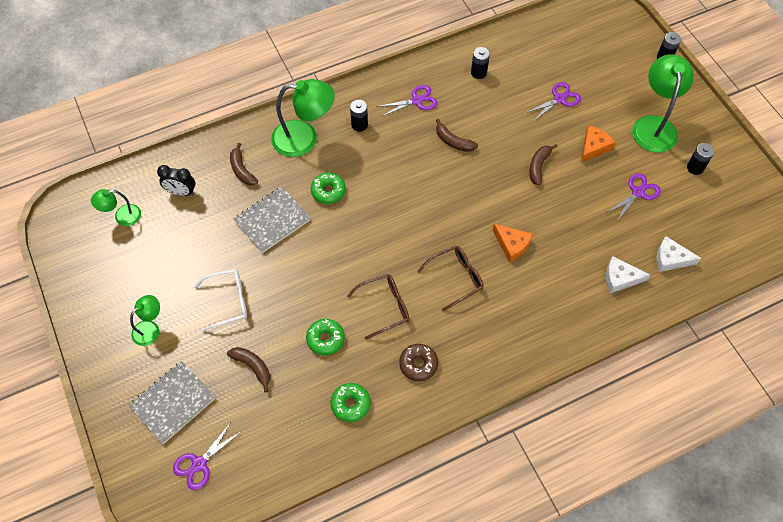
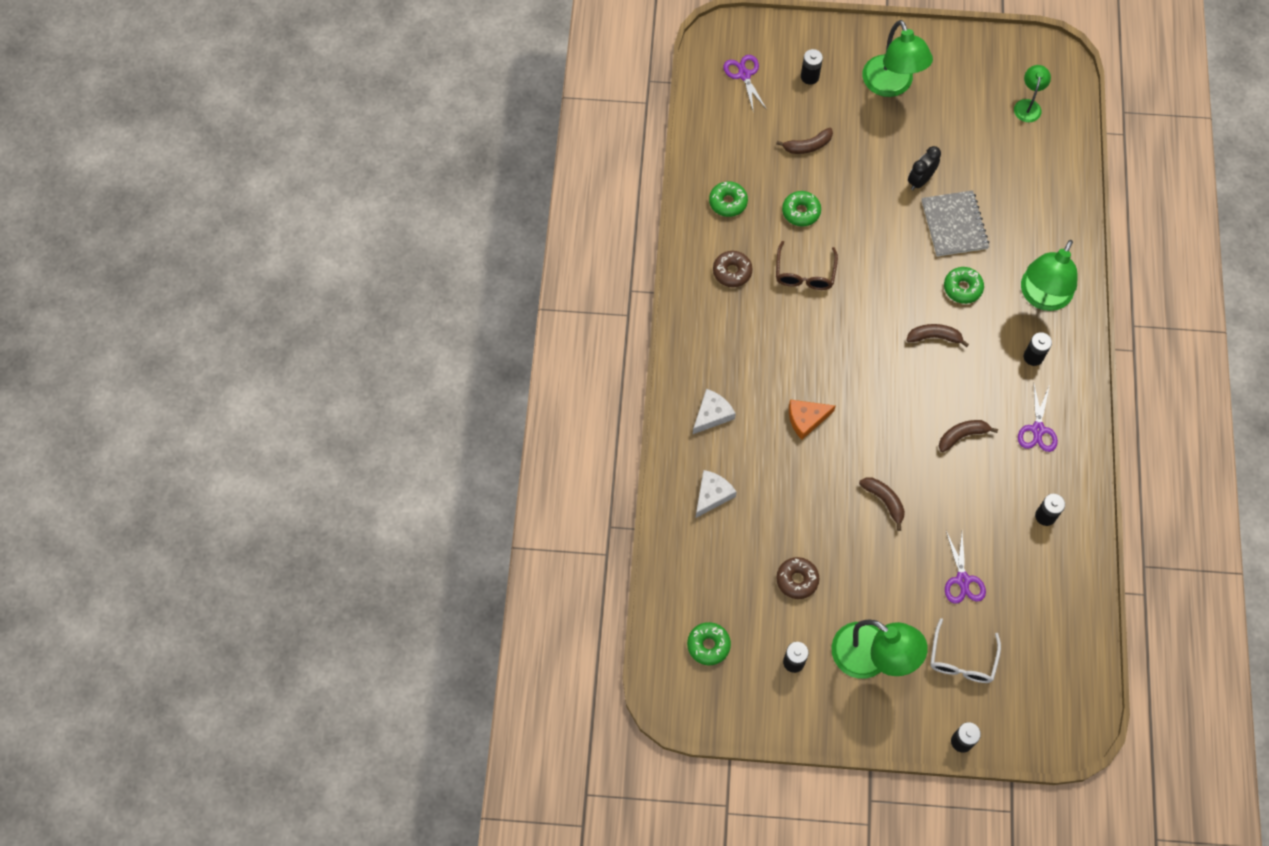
camera: 120 degrees right, 5 degrees up
(150, 329) = (891, 85): green lamp -> green lamp, size x1.85
(173, 402) = (809, 77): grey notebook -> black battery
(181, 192) = (1031, 163): black clock -> black clock (920, 180)
(228, 301) = (884, 153): white glasses -> white glasses (962, 660)
(242, 170) = (1031, 224): brown banana -> brown banana (934, 337)
(456, 278) = (799, 349): brown glasses -> none
(594, 147) = (878, 574): orange cheese -> none
(638, 192) = (797, 580): purple scissors -> brown donut
(670, 259) = (704, 557): white cheese -> white cheese (712, 414)
(729, 224) = (708, 645): none -> green donut

